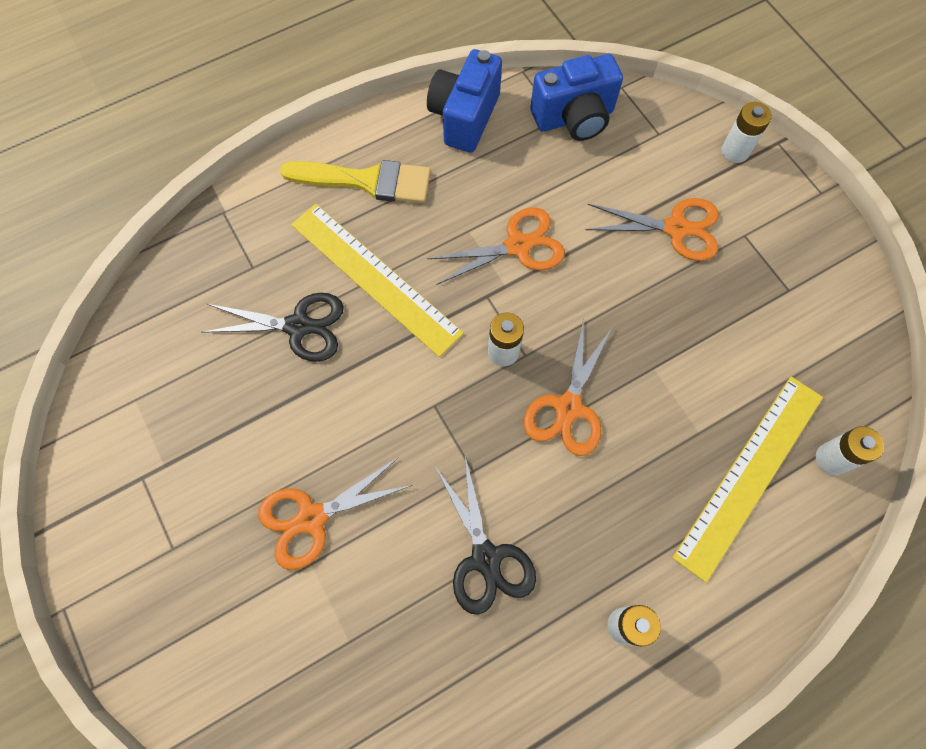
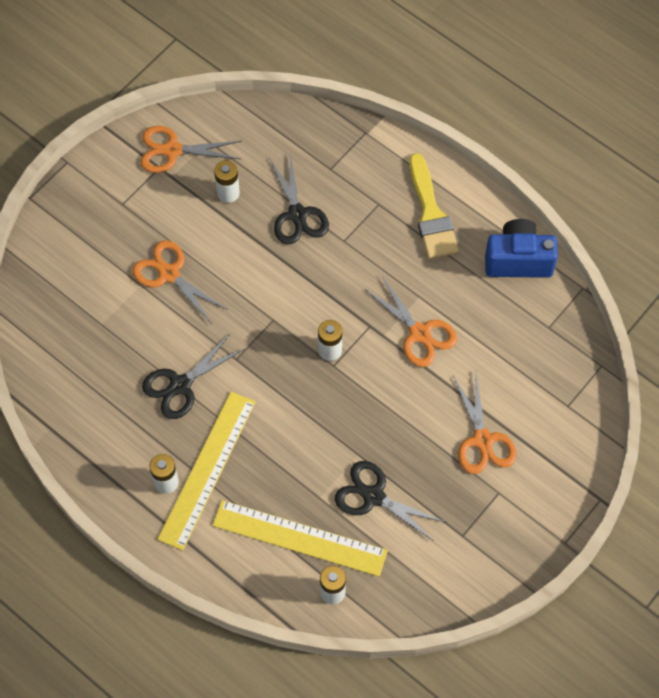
camera: 70 degrees right, 5 degrees down
(375, 277) = (354, 248): yellow ruler -> yellow ruler (207, 469)
(568, 408) = (304, 405): orange scissors -> orange scissors (172, 150)
(574, 118) = (553, 339): blue camera -> none
(715, 368) = (373, 496): none -> black scissors
(735, 151) = (576, 467): white battery -> white battery (228, 193)

